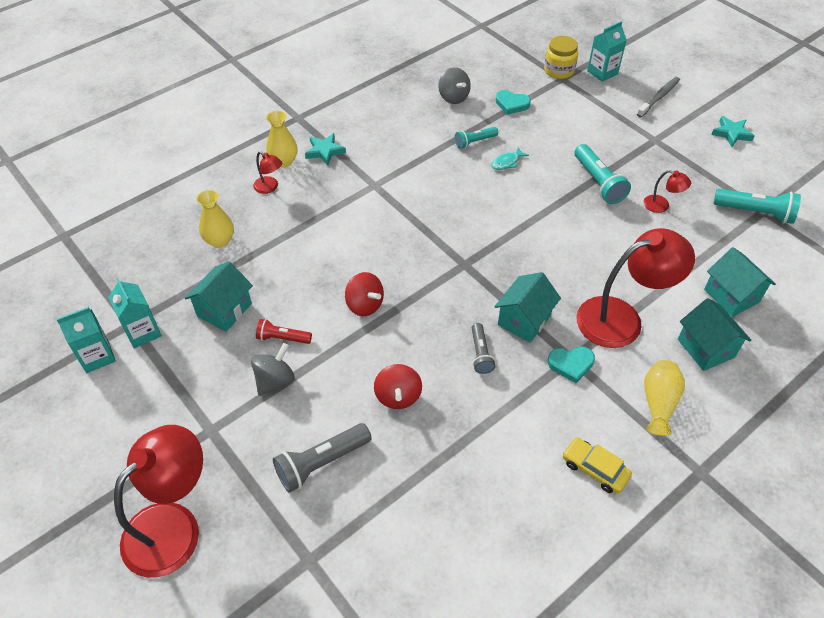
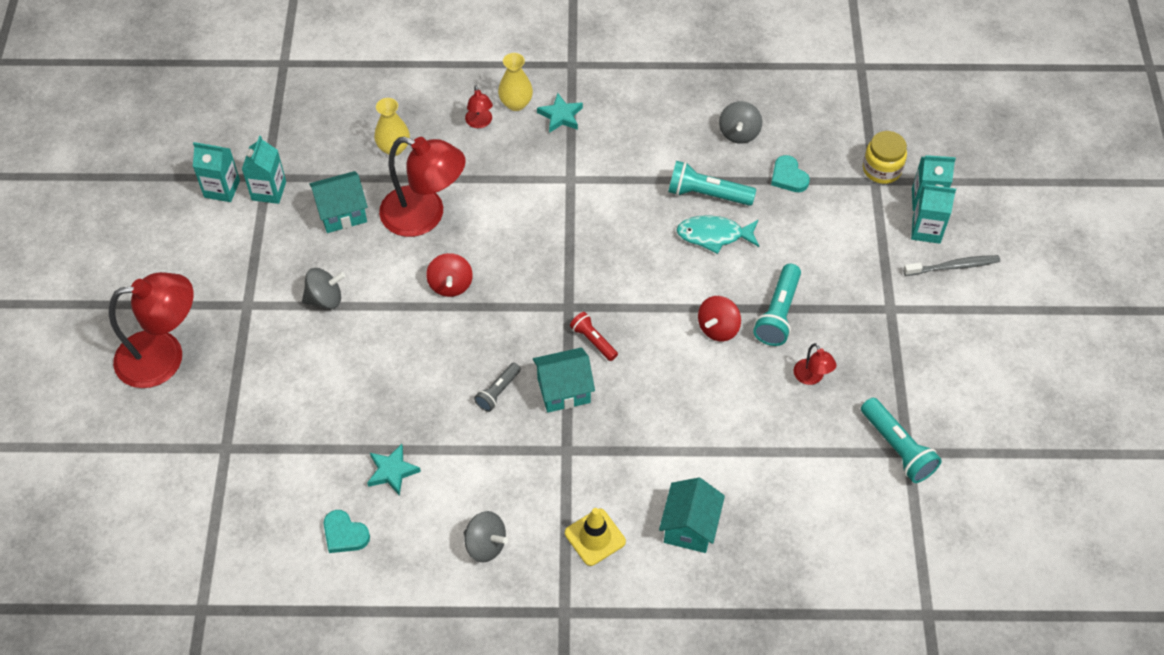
camera: 40 degrees right, 5 degrees up
(282, 338) = (362, 268): red flashlight -> red flashlight (593, 341)
(321, 463) = (298, 387): grey flashlight -> none
(398, 396) = (400, 378): red spinning top -> red spinning top (718, 328)
(475, 142) = (707, 194): turquoise flashlight -> turquoise flashlight, size x1.63
(507, 162) = (714, 235): turquoise fish -> turquoise fish, size x1.67
(571, 364) = (560, 454): turquoise heart -> turquoise heart (344, 534)
(594, 469) = (485, 545): yellow car -> grey spinning top
(621, 87) = (926, 230): none -> turquoise carton
(621, 318) = (647, 449): red lamp -> red lamp (425, 216)
(658, 403) = (595, 537): yellow vase -> yellow traffic cone
(731, 133) = (981, 355): turquoise star -> turquoise star (392, 471)
(731, 296) = (771, 502): turquoise house -> none

